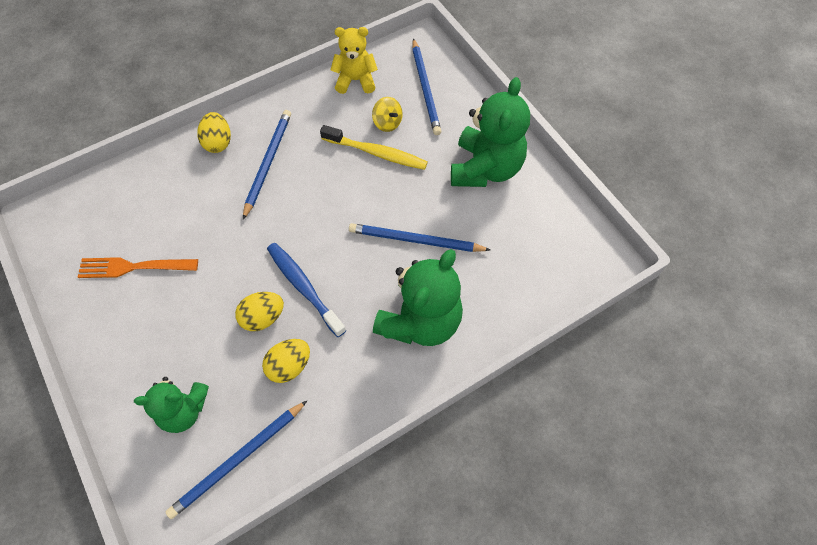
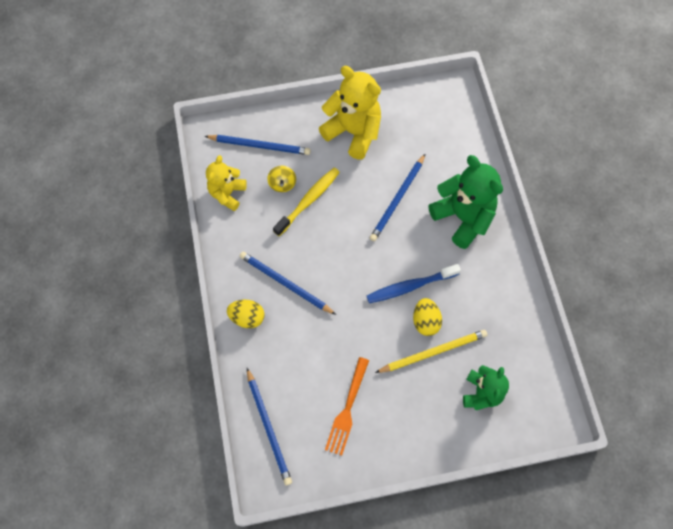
camera: 70 degrees left, 5 degrees up
(225, 338) = (433, 352): none -> yellow pencil
(238, 460) = (528, 363): blue pencil -> blue pencil (268, 427)
(289, 366) = (470, 313): yellow egg -> none
(387, 123) = (282, 184): yellow spinning top -> yellow spinning top turned 105 degrees clockwise
(485, 168) = (353, 132): green teddy bear -> yellow teddy bear

